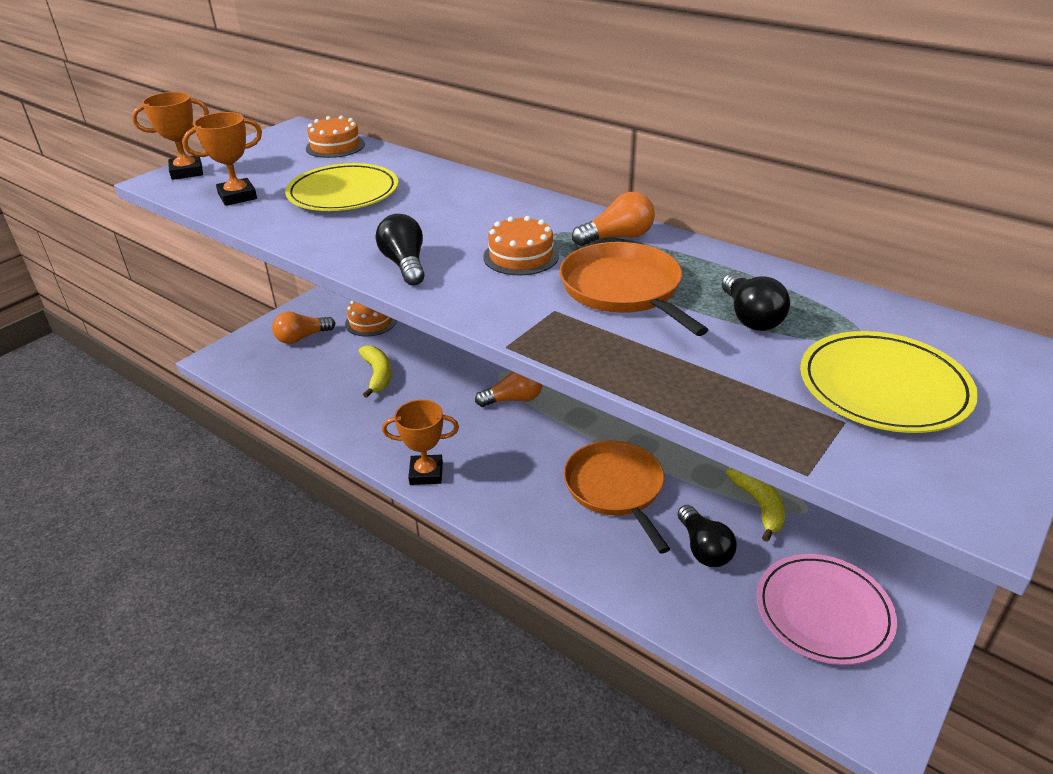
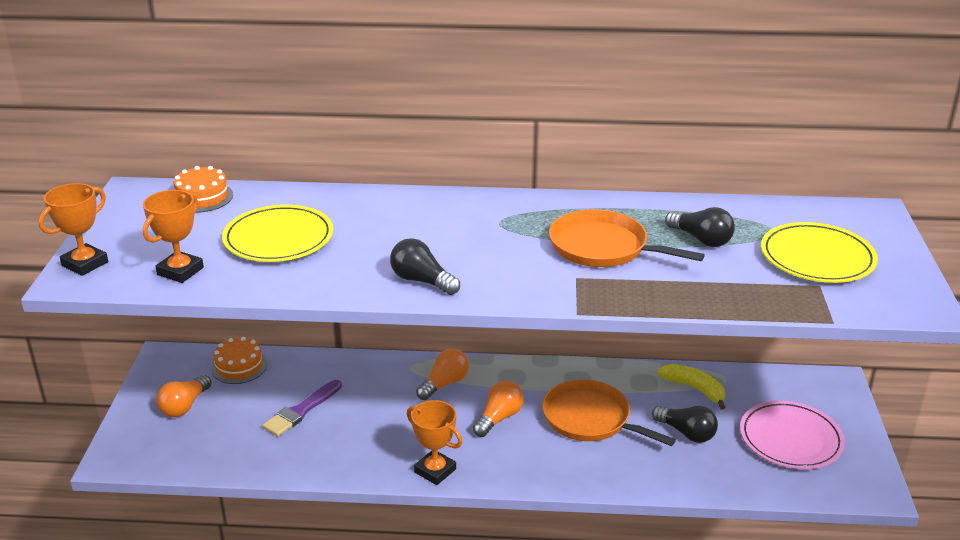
camera: 35 degrees left, 5 degrees down
(378, 375) = (301, 410): yellow banana -> purple brush
(426, 473) = (435, 471): orange trophy -> orange trophy turned 75 degrees clockwise
(521, 256) = (500, 246): orange cake -> none
(617, 237) = (550, 210): orange light bulb -> orange light bulb (499, 418)

